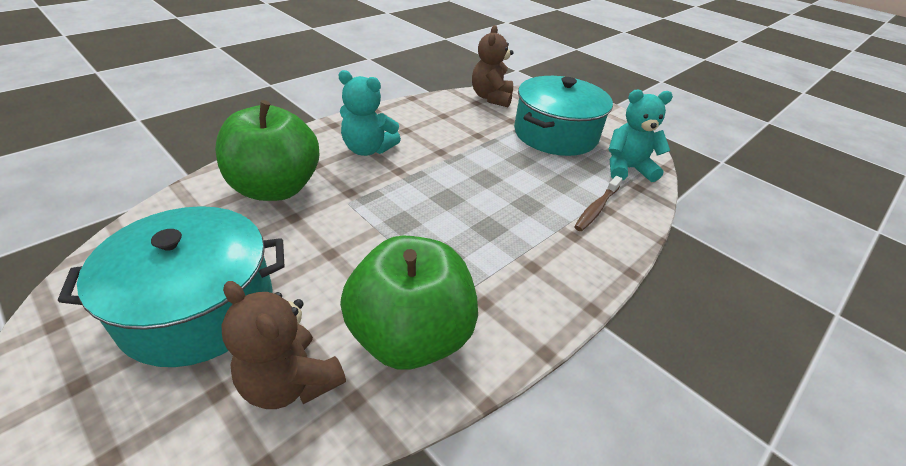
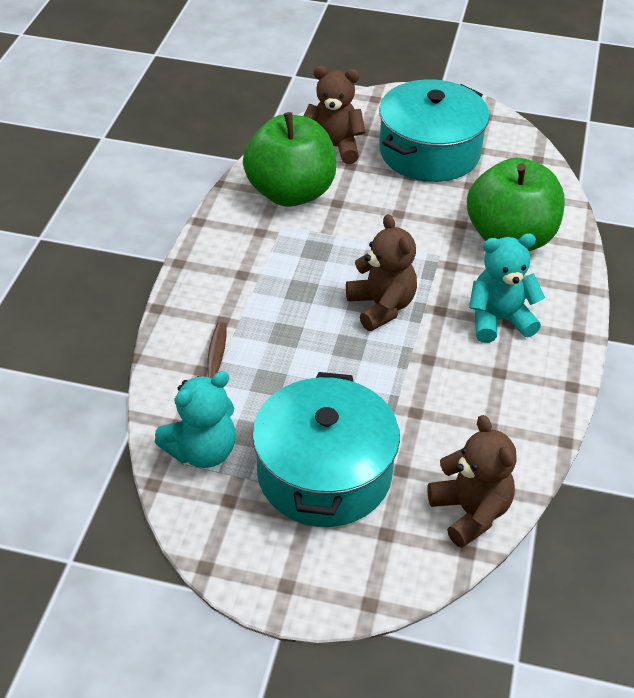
camera: 150 degrees right, 5 degrees up
(437, 190) = (381, 307): none -> brown teddy bear

